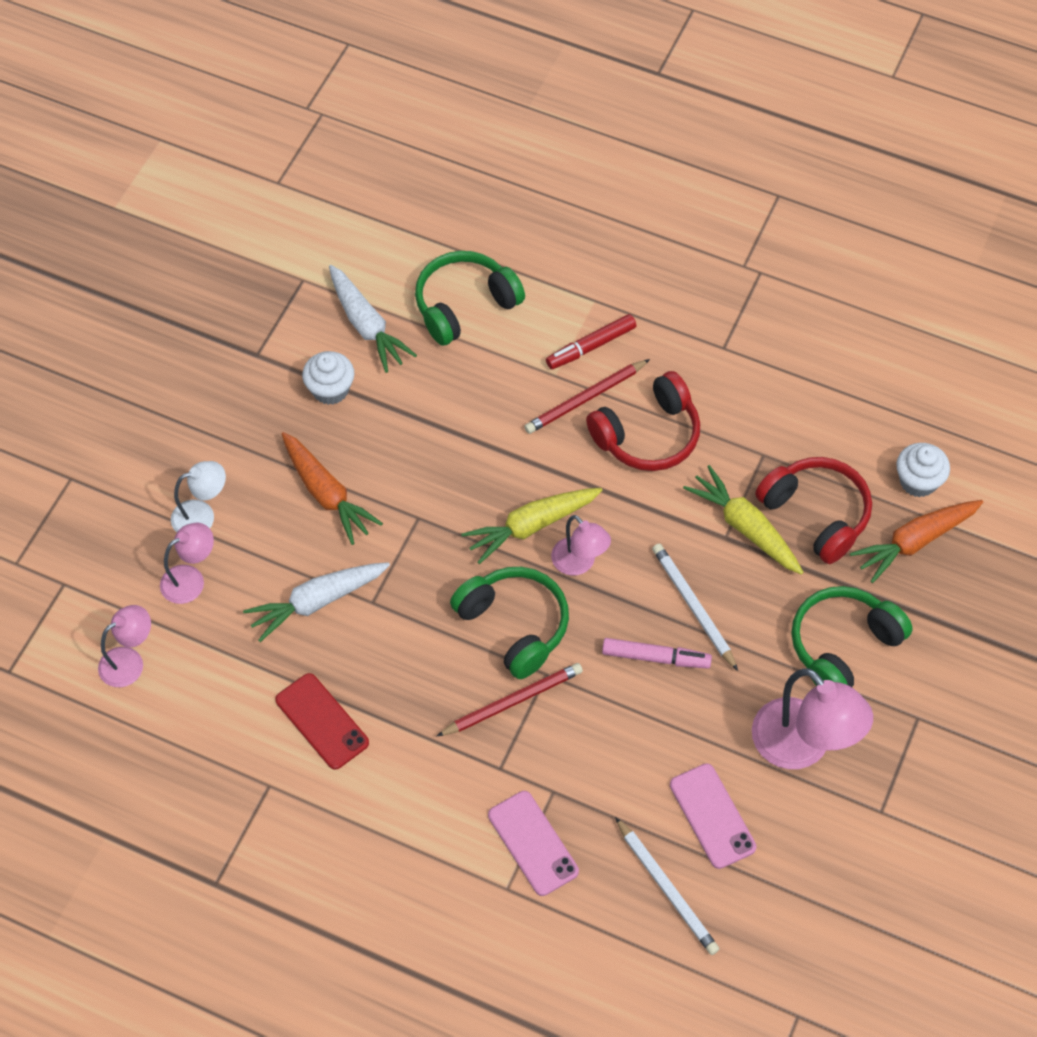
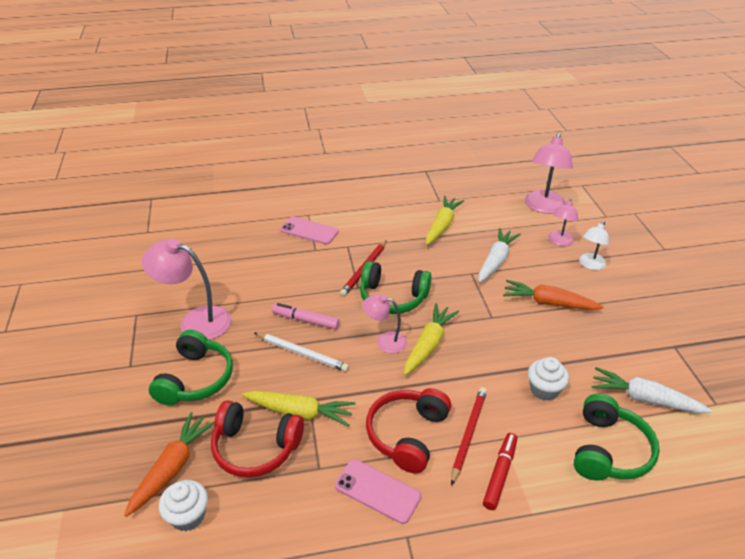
camera: 145 degrees right, 20 degrees down
(129, 661) = (543, 207): pink lamp -> pink lamp, size x1.71
(322, 721) = (442, 226): red phone -> yellow carrot
(330, 389) = (614, 351): white cupcake -> white cupcake (544, 390)
(655, 657) = (306, 320): pink marker -> pink marker turned 45 degrees clockwise
(667, 888) = (235, 243): white pencil -> none
(712, 816) = (229, 274): pink phone -> pink phone (377, 491)

